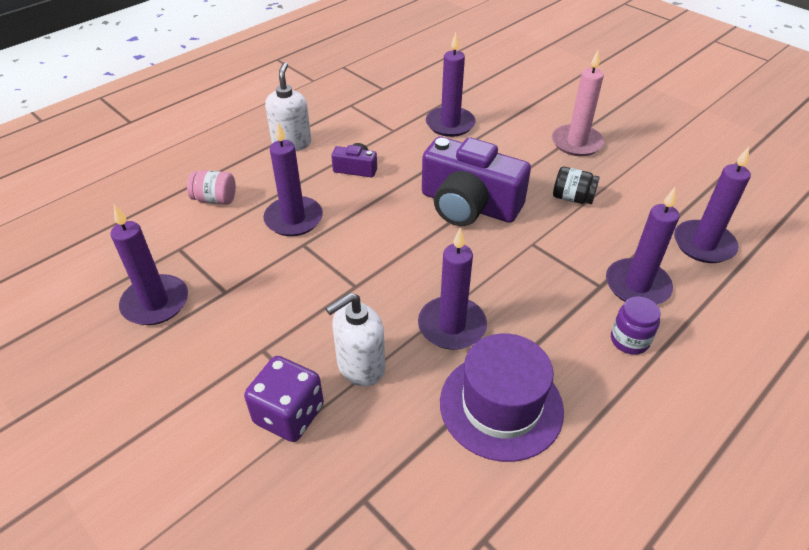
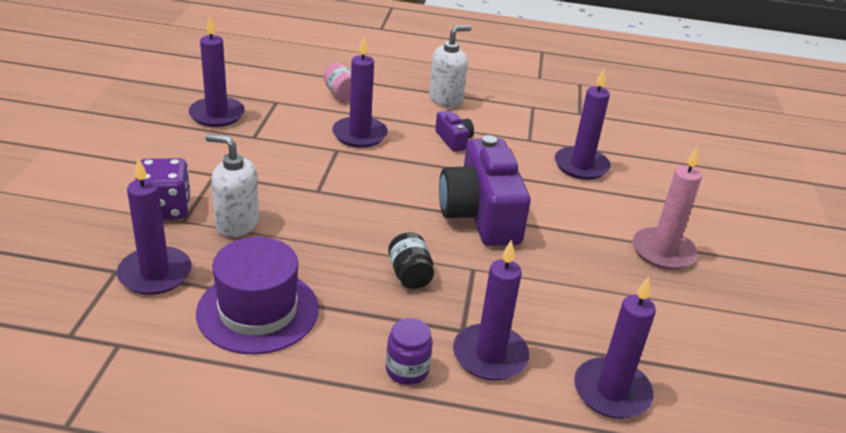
camera: 50 degrees right, 10 degrees down
(452, 326) = (322, 254): purple candle -> purple candle (155, 274)
(572, 198) = (570, 274): black jar -> black jar (410, 275)

